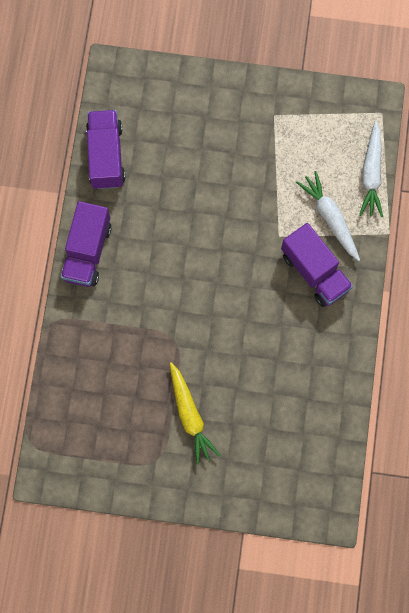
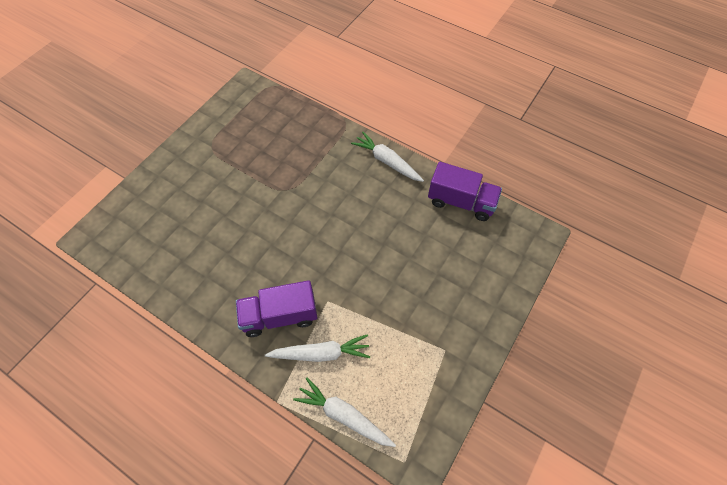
camera: 115 degrees right, 15 degrees down
(87, 251) = (387, 161): purple truck -> white carrot
(190, 415) = (226, 178): yellow carrot -> none

